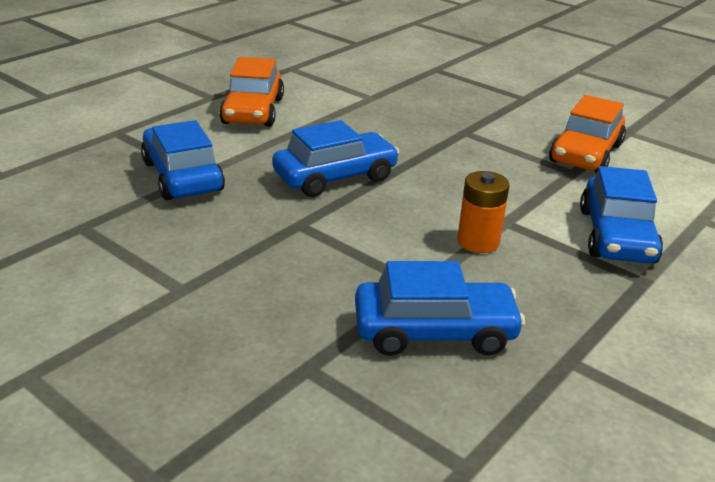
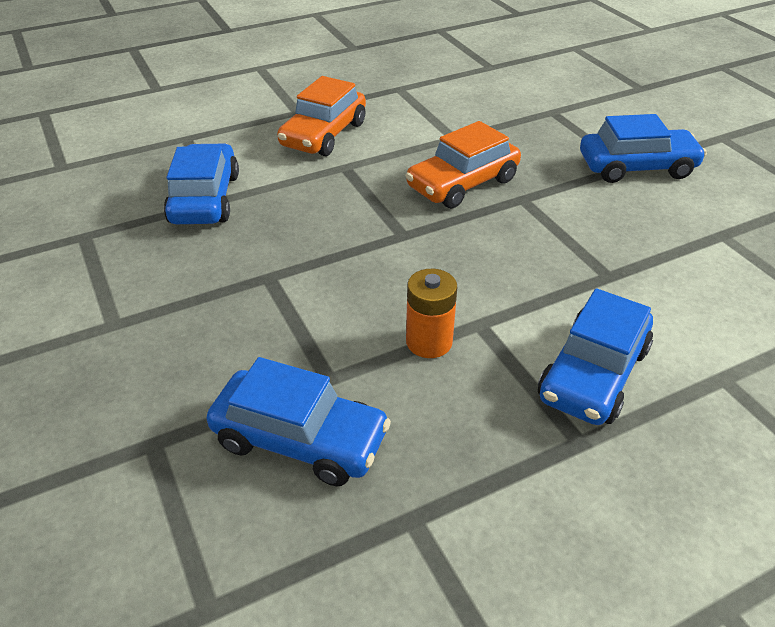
camera: 25 degrees right, 10 degrees up
(335, 177) = (344, 228): blue car -> blue car (637, 167)
(585, 153) = (643, 254): orange car -> orange car (462, 183)

